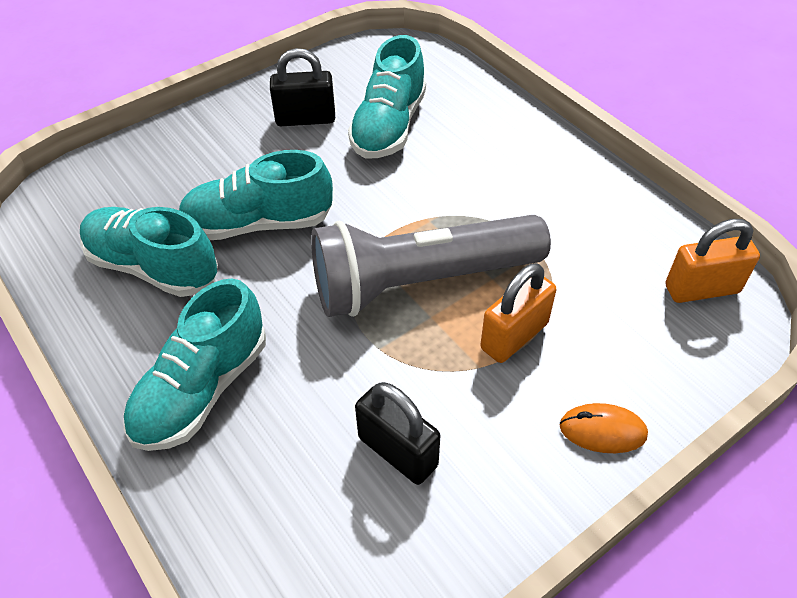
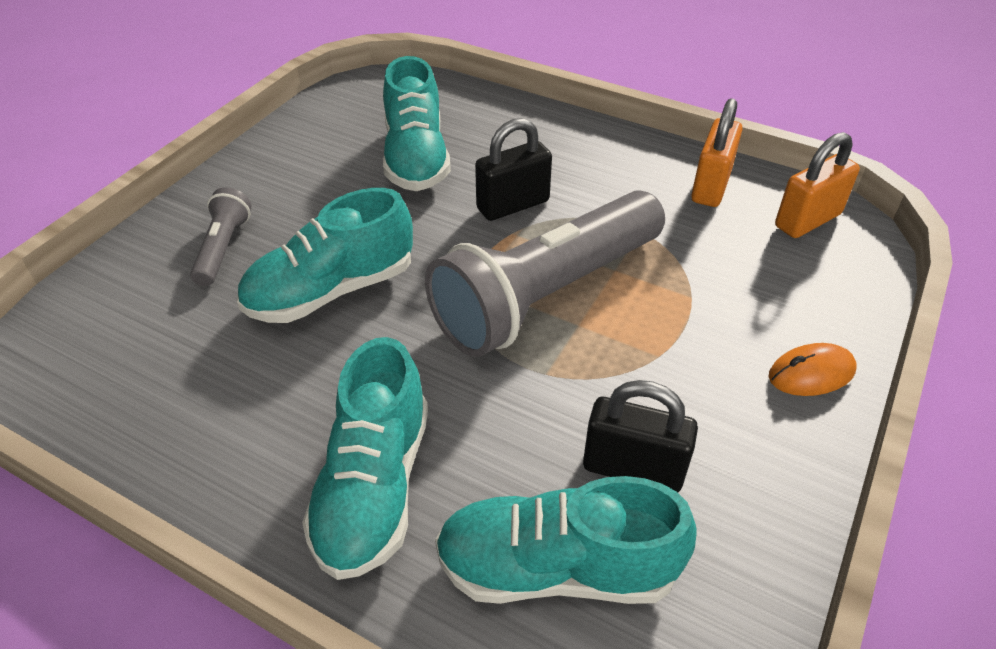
camera: 25 degrees left, 5 degrees down
(153, 267) = (230, 375): turquoise shoe -> turquoise shoe (556, 568)
(202, 163) = (223, 248): none -> grey flashlight
(305, 119) = (319, 173): black padlock -> black padlock (513, 205)
(514, 336) = (672, 316): orange padlock -> orange padlock (711, 186)

